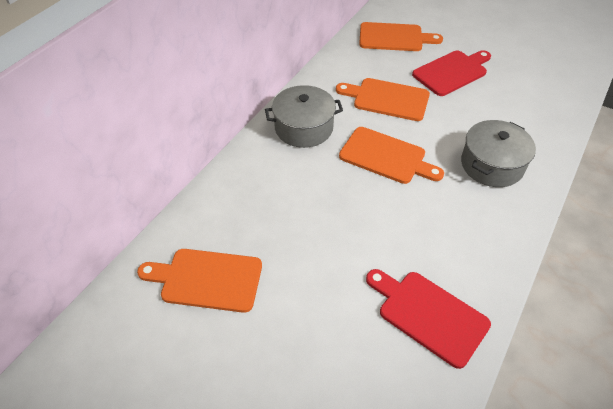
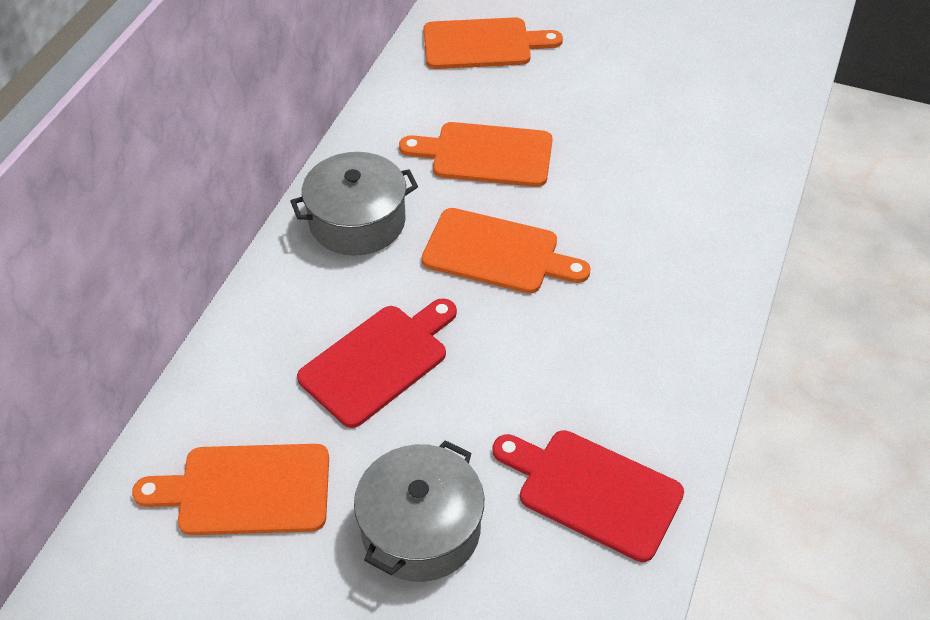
camera: 10 degrees left, 0 degrees up
(452, 72) = (584, 95): red cutting board -> red cutting board (379, 361)
(492, 165) = (662, 245): grey pot -> grey pot (421, 528)

